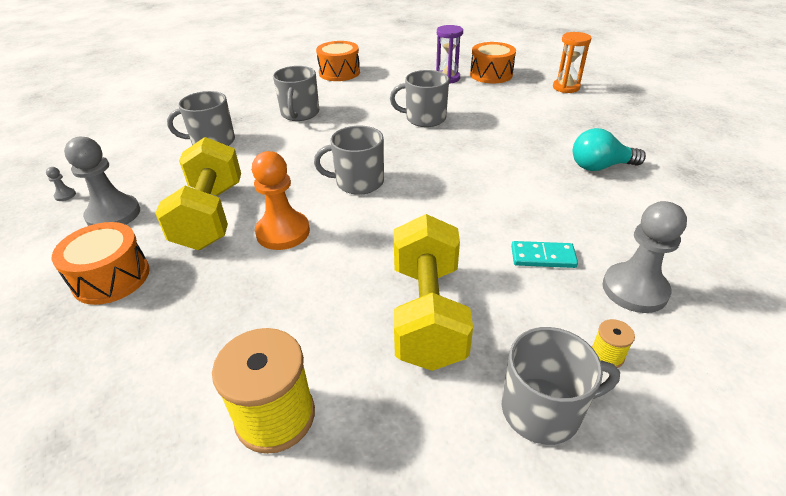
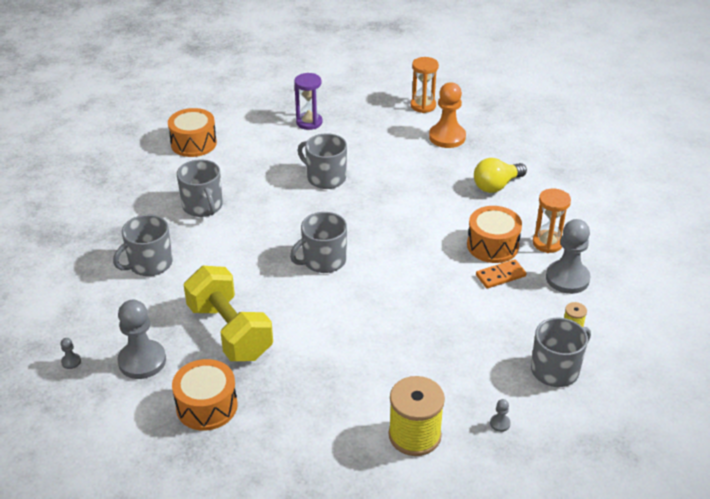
camera: 30 degrees left, 0 degrees up
(283, 232) = (303, 323): orange pawn -> orange pawn (447, 137)
(401, 457) = (500, 423): none -> grey pawn
(424, 118) = (325, 178): grey mug -> grey mug turned 60 degrees clockwise
(427, 313) = (455, 342): yellow dumbbell -> none
(491, 74) = (346, 106): orange drum -> orange drum (492, 245)
(543, 257) = (500, 276): turquoise domino -> orange domino
(600, 167) = (496, 186): turquoise light bulb -> yellow light bulb
(630, 240) = (547, 243): none -> orange hourglass

